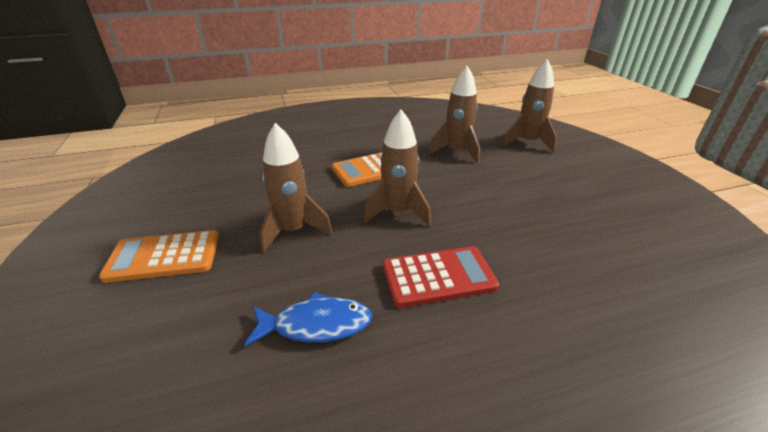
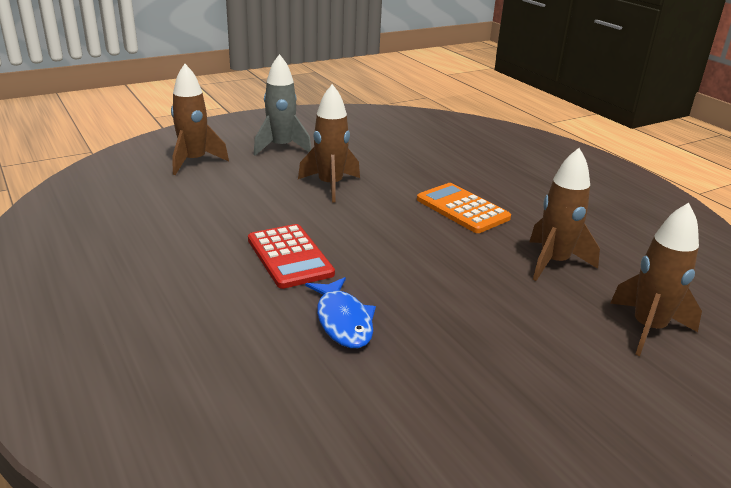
camera: 75 degrees right, 5 degrees down
(164, 257) = (281, 147): orange calculator -> grey rocket
(316, 325) = (225, 210): blue fish -> blue fish (343, 321)
(398, 213) = (382, 231): brown rocket -> brown rocket (194, 161)

